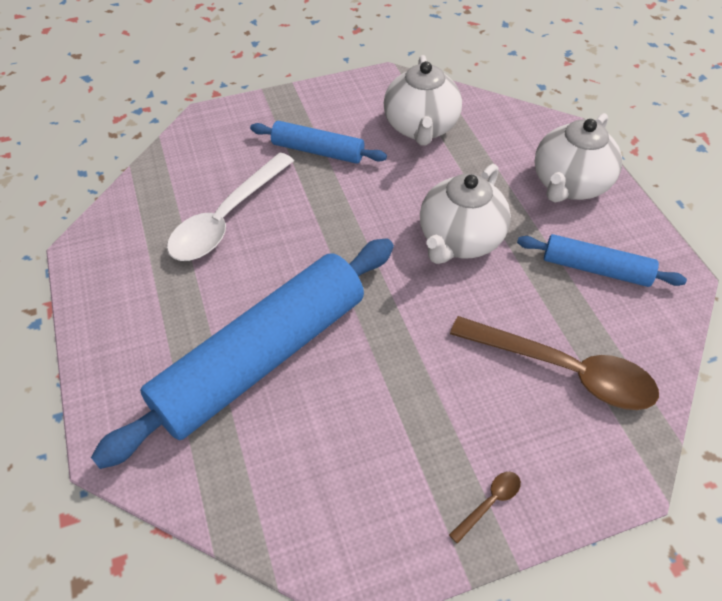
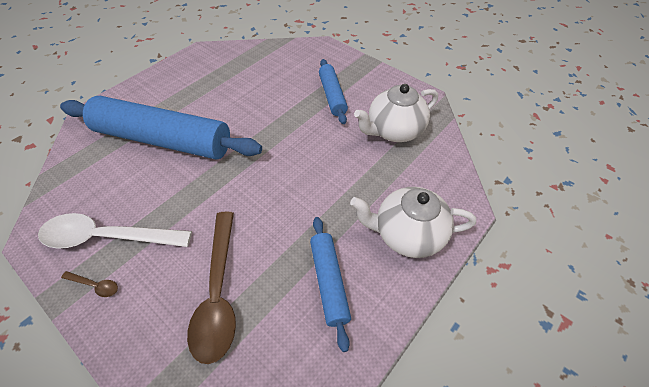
camera: 60 degrees right, 0 degrees up
(227, 218) = (253, 85): white spoon -> white spoon (107, 237)
(459, 240) = (304, 190): white teapot -> none

